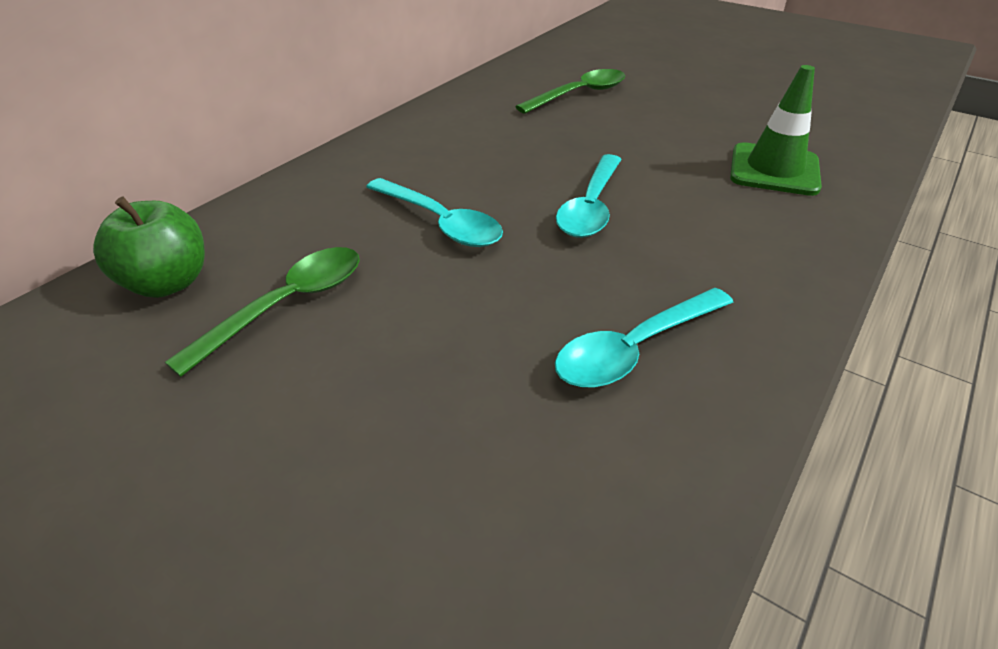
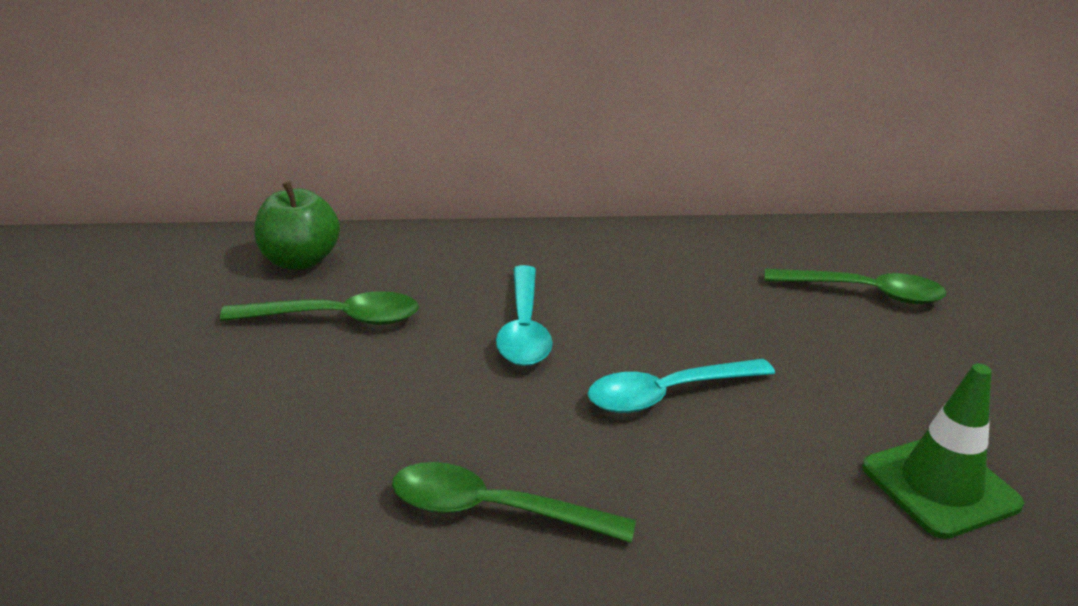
camera: 45 degrees right, 10 degrees down
(635, 349) = (494, 511): turquoise spoon -> green spoon

